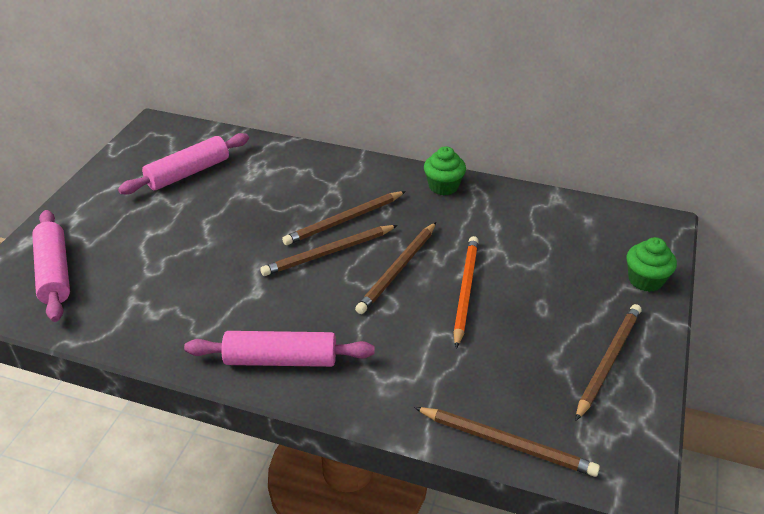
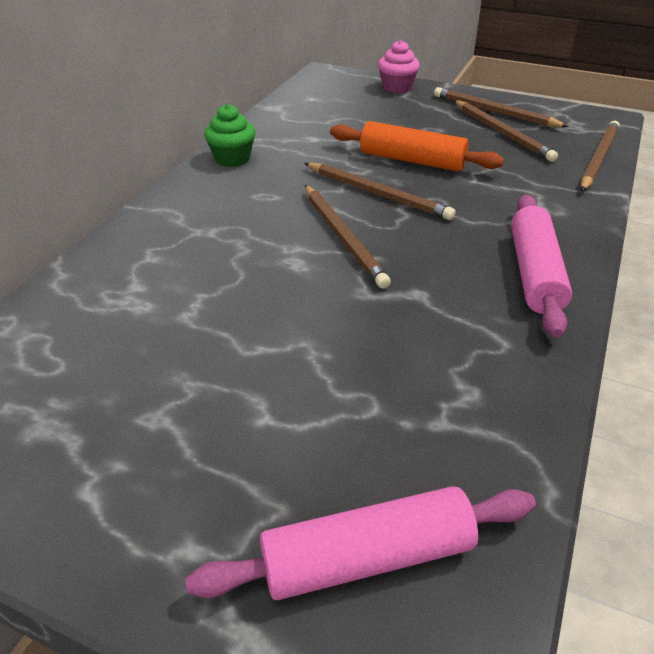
camera: 85 degrees left, 0 degrees up
(188, 173) = (96, 379): pink rolling pin -> none
(344, 220) = (280, 224): brown pencil -> brown pencil (502, 133)
(465, 291) = (412, 160): orange pencil -> orange rolling pin
(645, 280) = (397, 88): green cupcake -> pink cupcake

